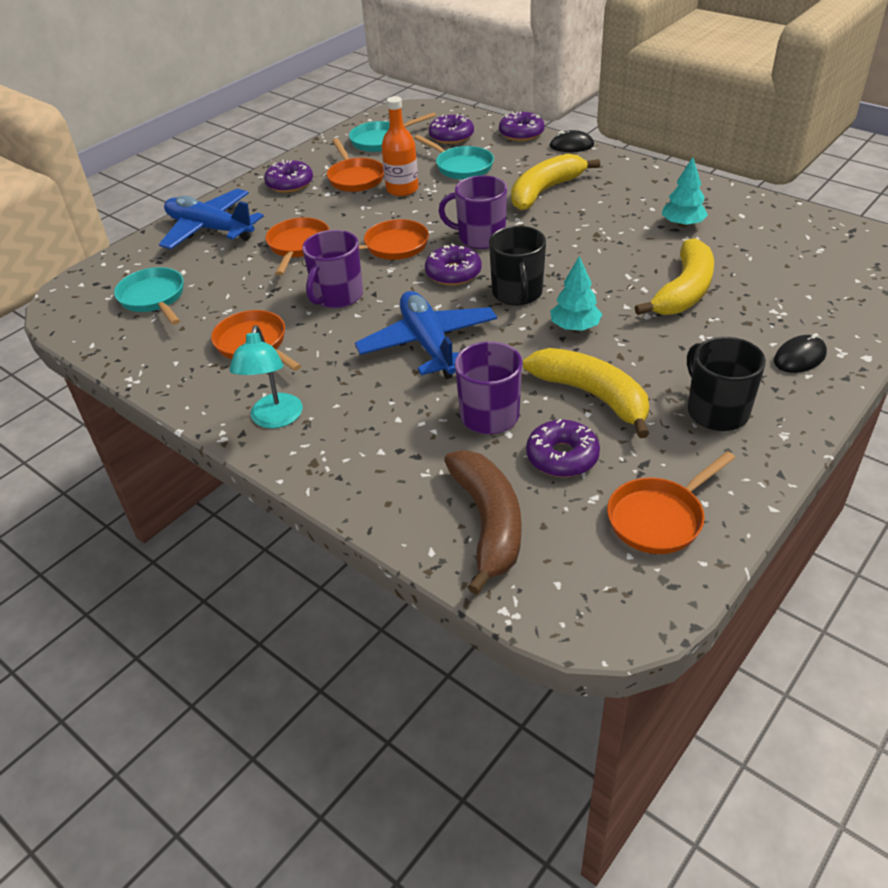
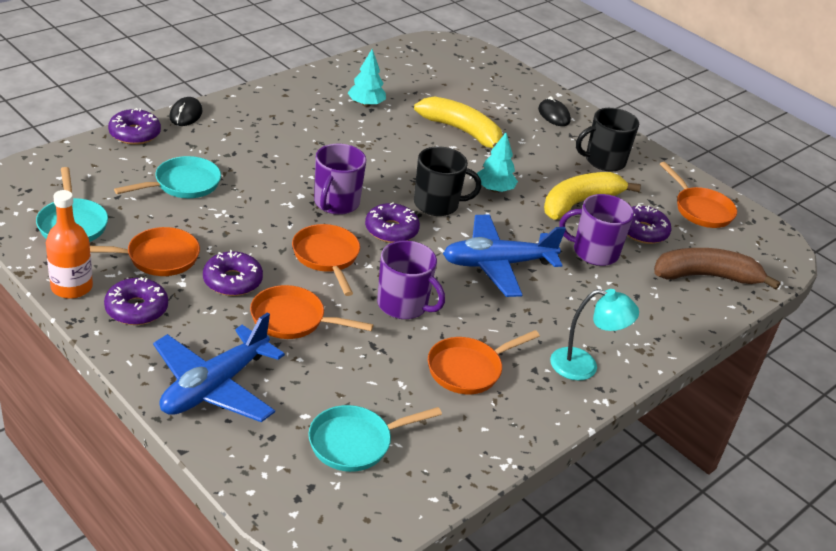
camera: 90 degrees left, 5 degrees down
(402, 189) = (208, 230): orange bottle -> orange bottle (71, 287)
(451, 136) = (104, 176): purple donut -> purple donut (232, 281)
(545, 191) = (268, 150): yellow banana -> none

